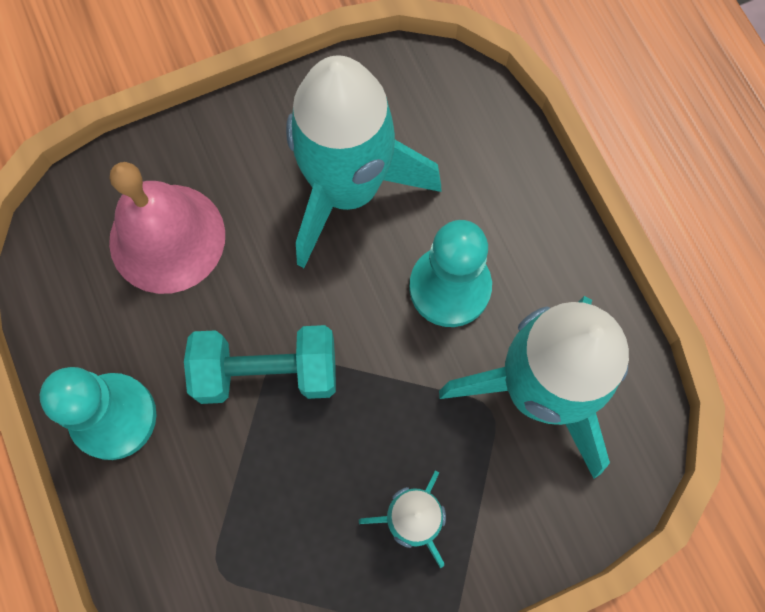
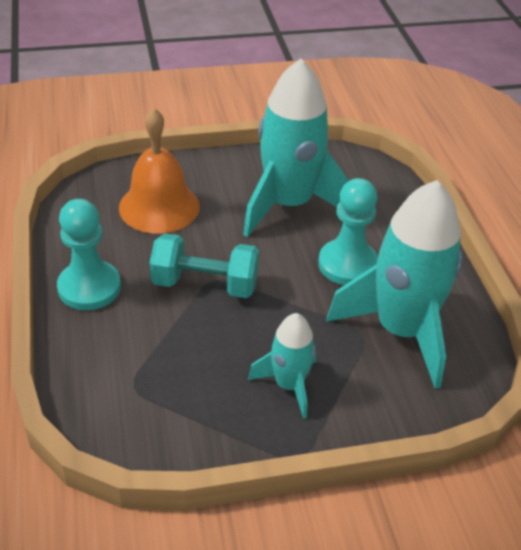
camera: 10 degrees right, 30 degrees down
(167, 238) = (159, 206): pink bell -> orange bell

